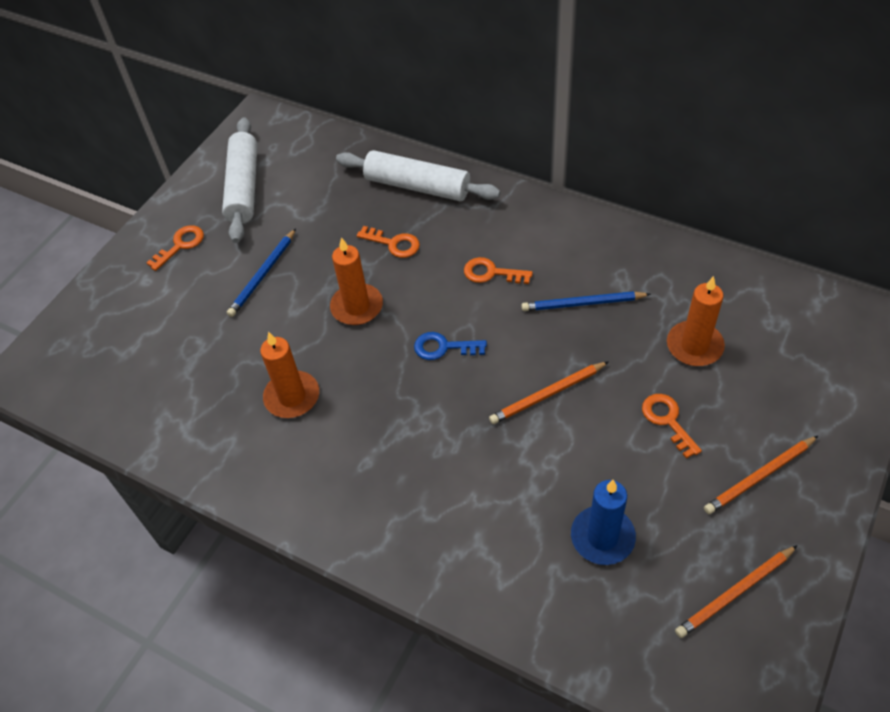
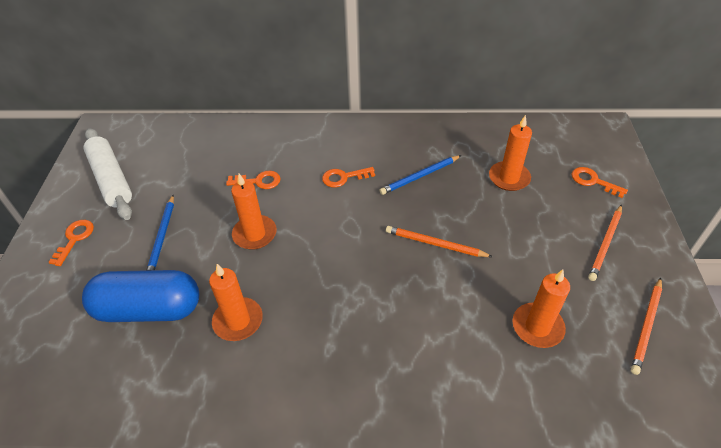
camera: 30 degrees left, 5 degrees down
(215, 350) = (149, 309): none -> blue capsule
(418, 186) = (254, 138): white rolling pin -> none
(443, 347) = (339, 239): blue key -> none
(547, 395) = (435, 244): orange pencil -> orange pencil turned 75 degrees clockwise
(602, 537) = (537, 327): blue candle -> orange candle
(667, 420) = (525, 230): orange key -> orange key (593, 181)

